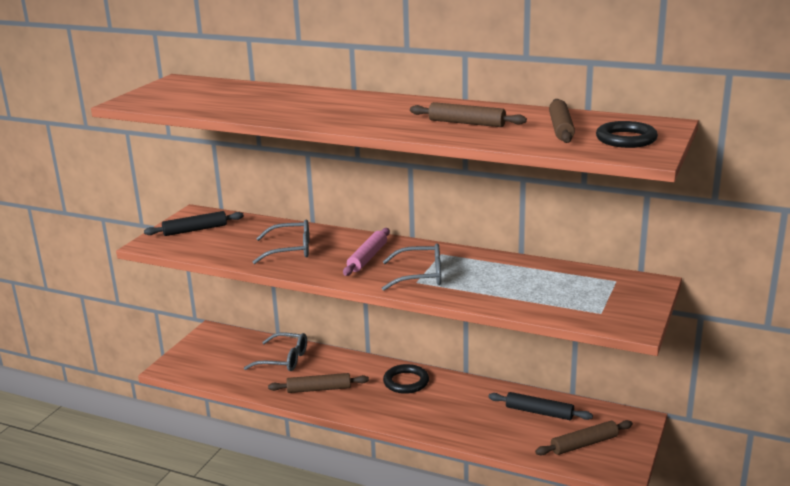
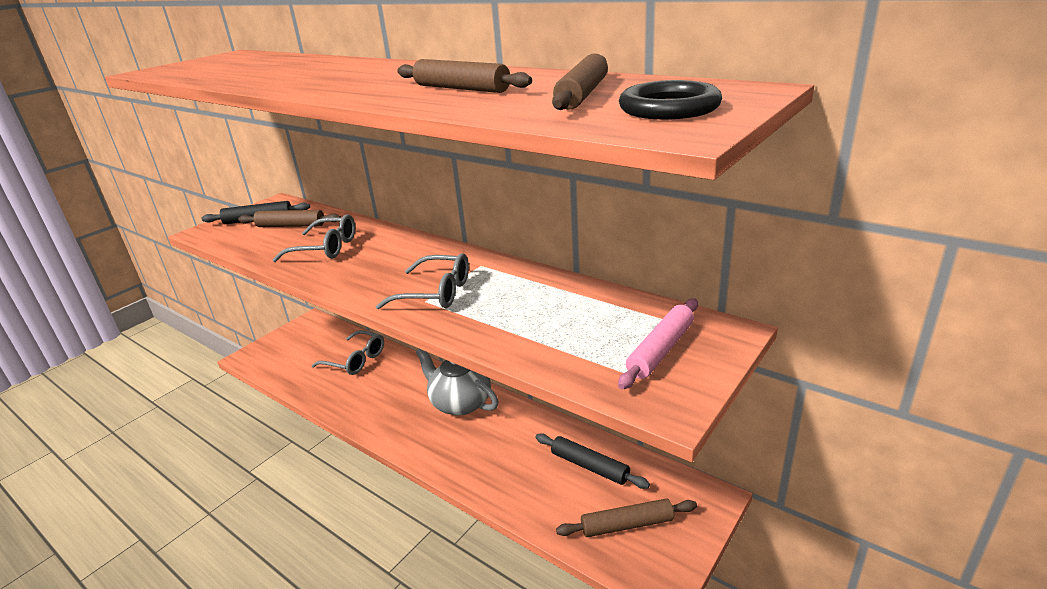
camera: 15 degrees right, 5 degrees up
(319, 389) = (368, 400): brown rolling pin -> brown rolling pin (291, 226)
(367, 257) = (396, 264): pink rolling pin -> pink rolling pin (660, 350)
(406, 382) = (460, 403): black ring -> grey teapot

